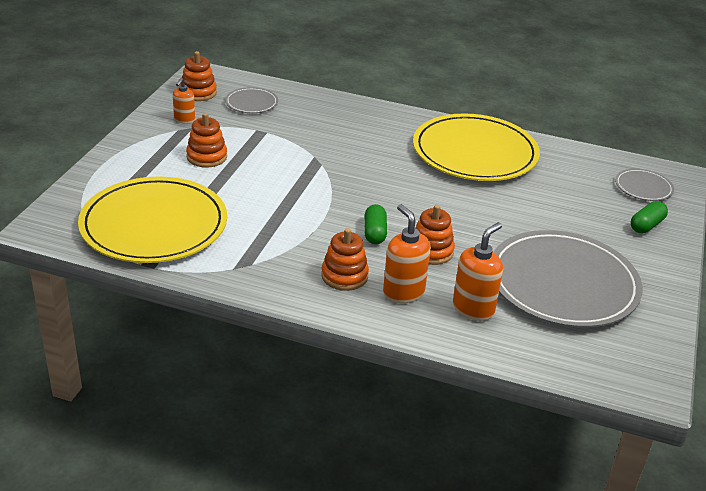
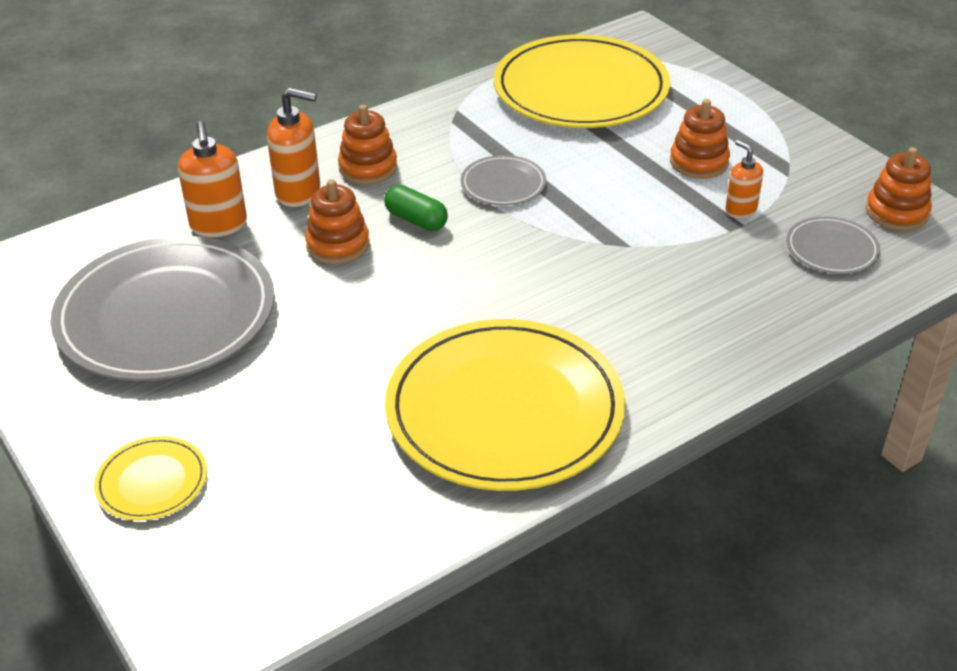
camera: 130 degrees right, 5 degrees up
(184, 119) = (815, 176): orange soap dispenser -> orange soap dispenser (740, 210)
(643, 187) = (223, 558): grey plate -> grey plate (503, 184)
(646, 225) = (152, 481): green capsule -> yellow plate

